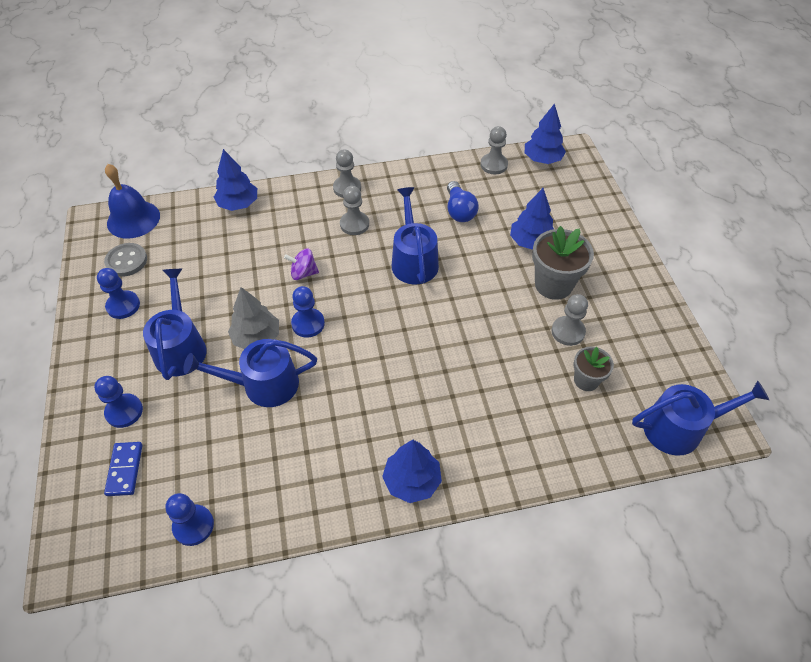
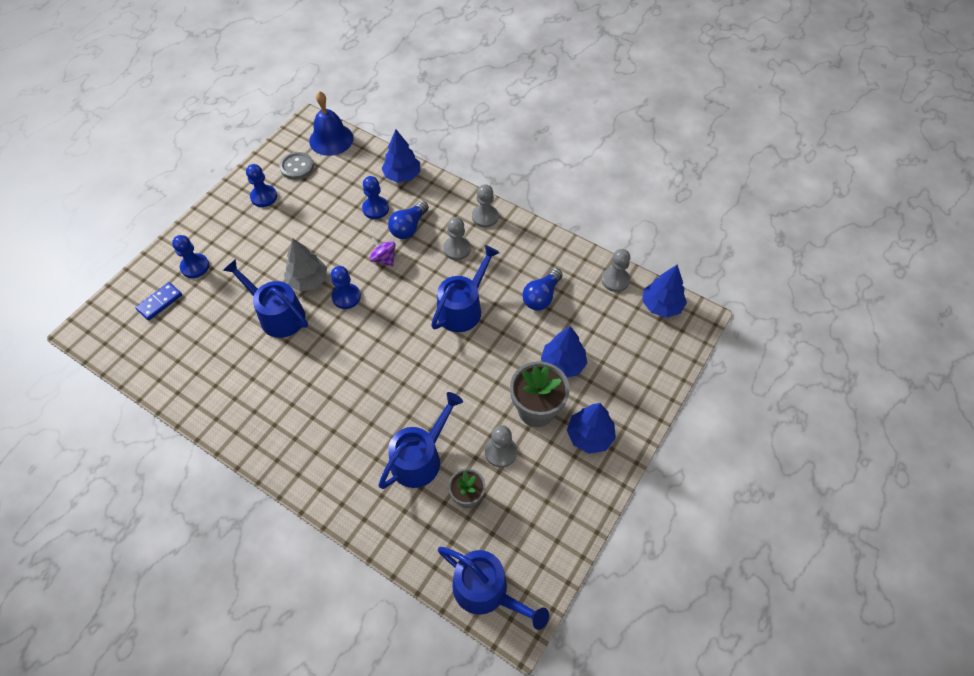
camera: 45 degrees right, 5 degrees up
(181, 347) = (263, 251): blue watering can -> blue watering can (420, 458)
(193, 526) = (155, 366): blue pawn -> blue pawn (375, 209)
(294, 236) = (409, 227): none -> blue light bulb
(412, 481) = (284, 452): blue tree -> blue tree (589, 436)

